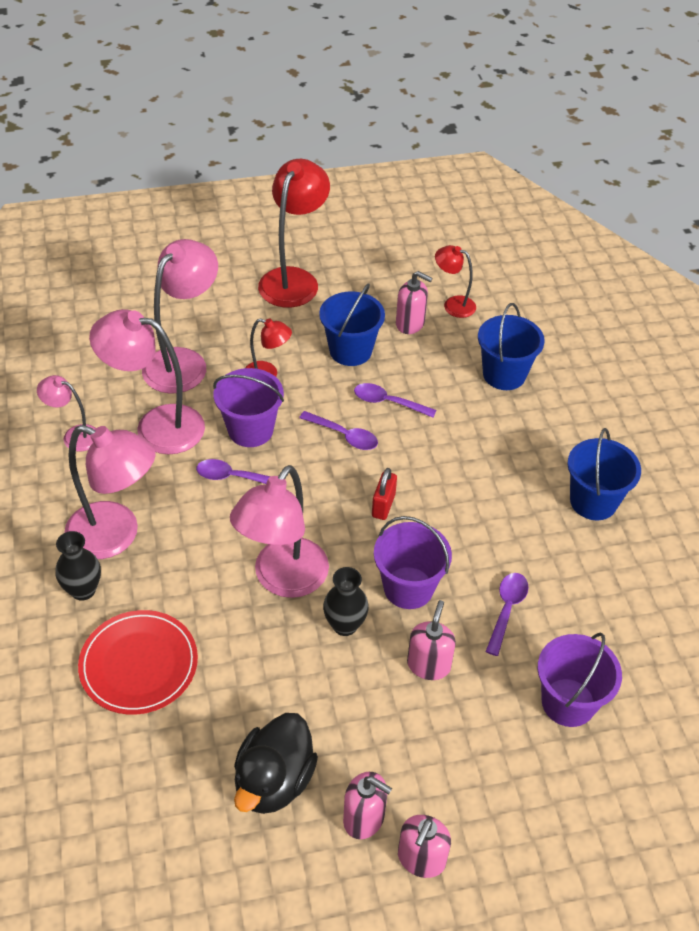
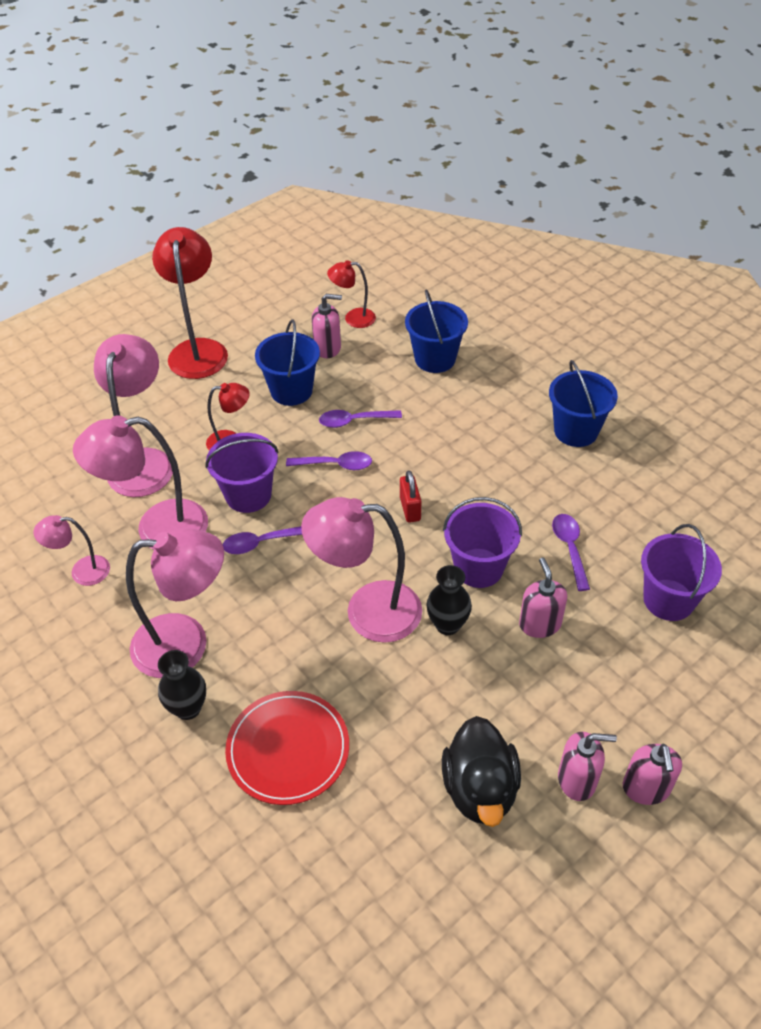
camera: 25 degrees left, 0 degrees up
(283, 580) = (367, 611): pink lamp -> pink lamp turned 90 degrees clockwise

